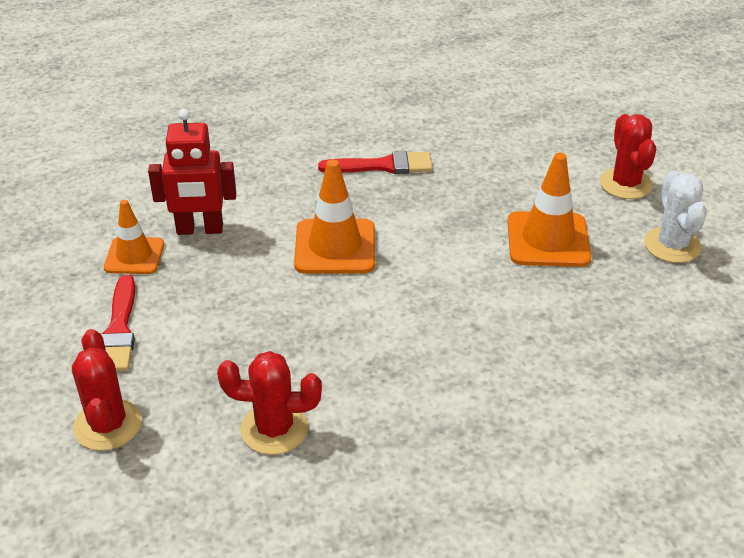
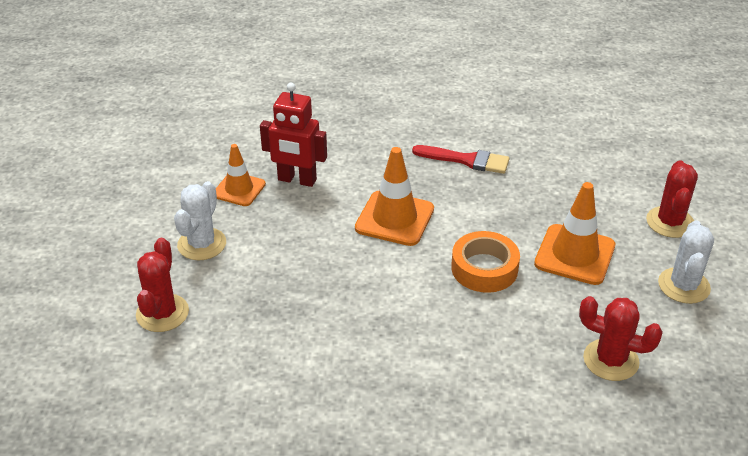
camera: 20 degrees right, 0 degrees up
(118, 330) = (202, 244): red brush -> white cactus
(274, 429) = (279, 350): red cactus -> red cactus (610, 360)
(461, 277) = (484, 268): none -> orange tape

